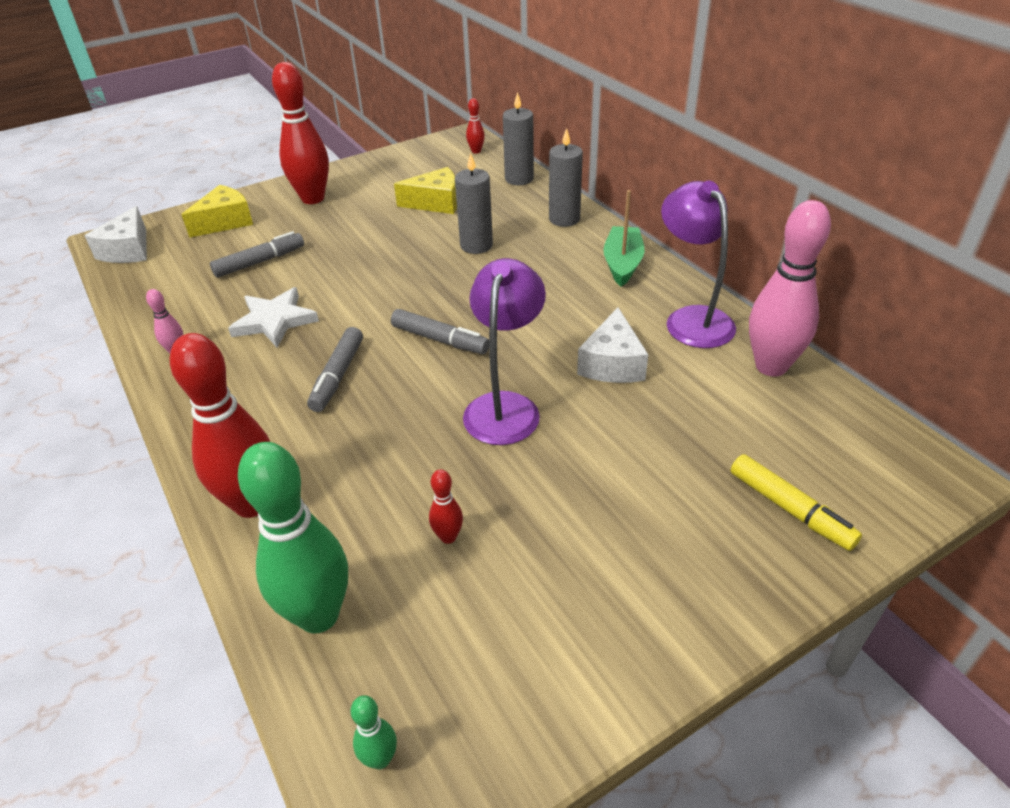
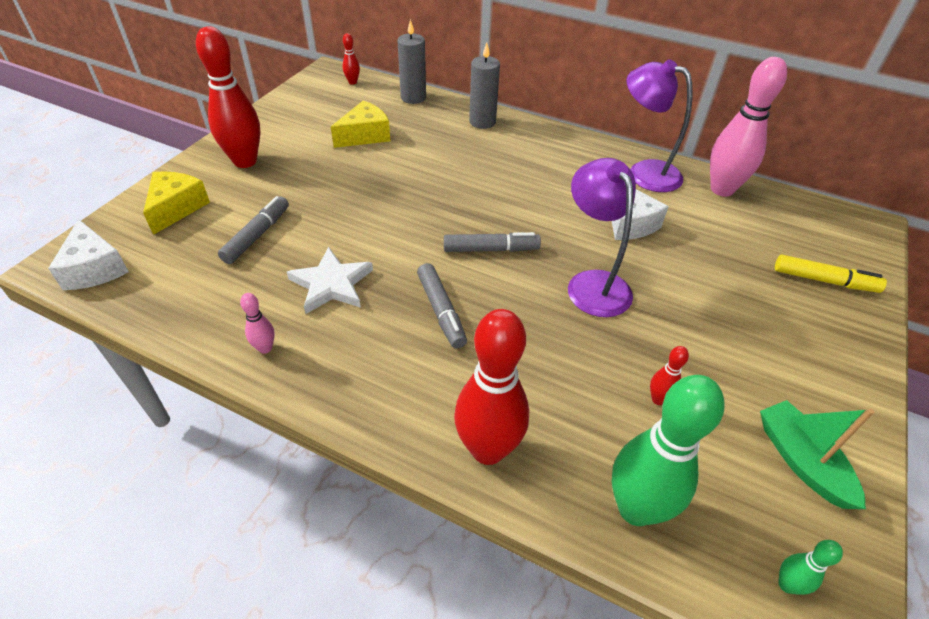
camera: 35 degrees left, 5 degrees up
(476, 245) = (437, 162): grey candle -> none
(622, 263) = (559, 145): green boat -> green boat (801, 461)

